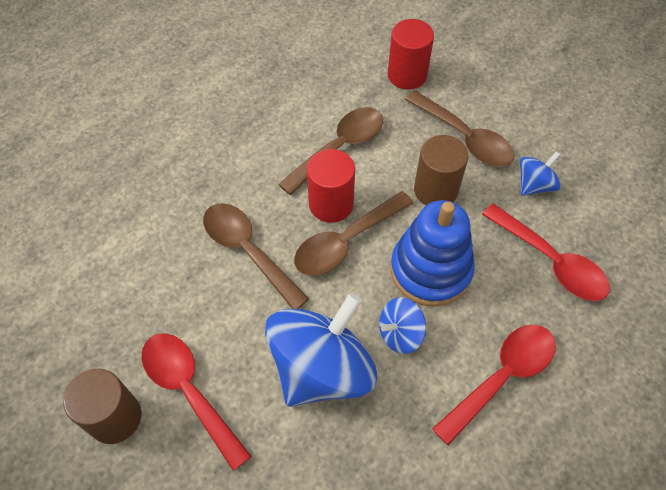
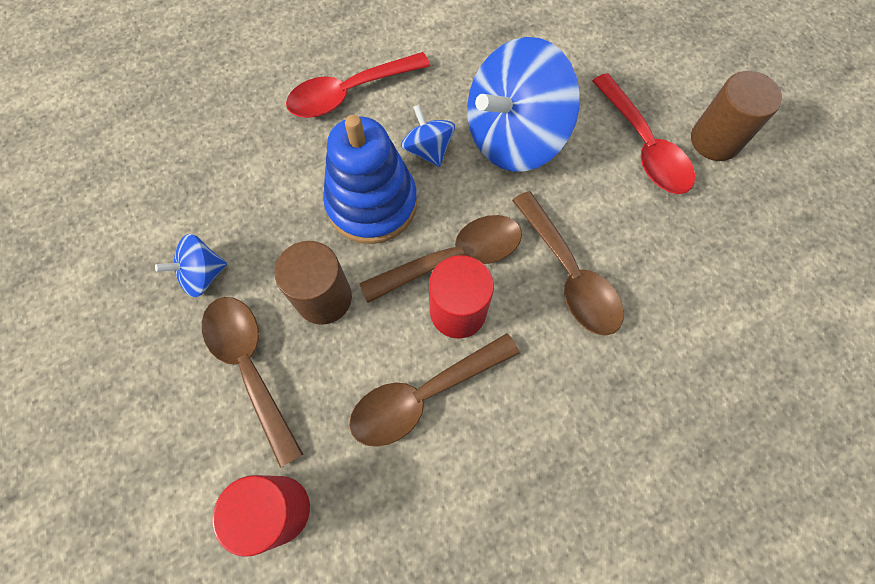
camera: 165 degrees left, 10 degrees up
(400, 333) = (428, 149): blue spinning top -> blue spinning top turned 105 degrees counterclockwise
(551, 261) = (241, 182): red spoon -> none

